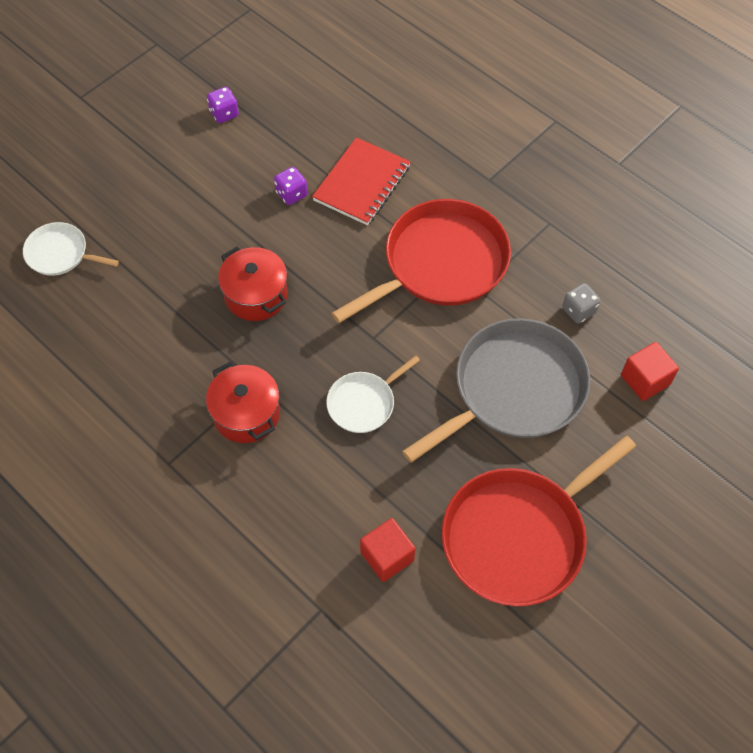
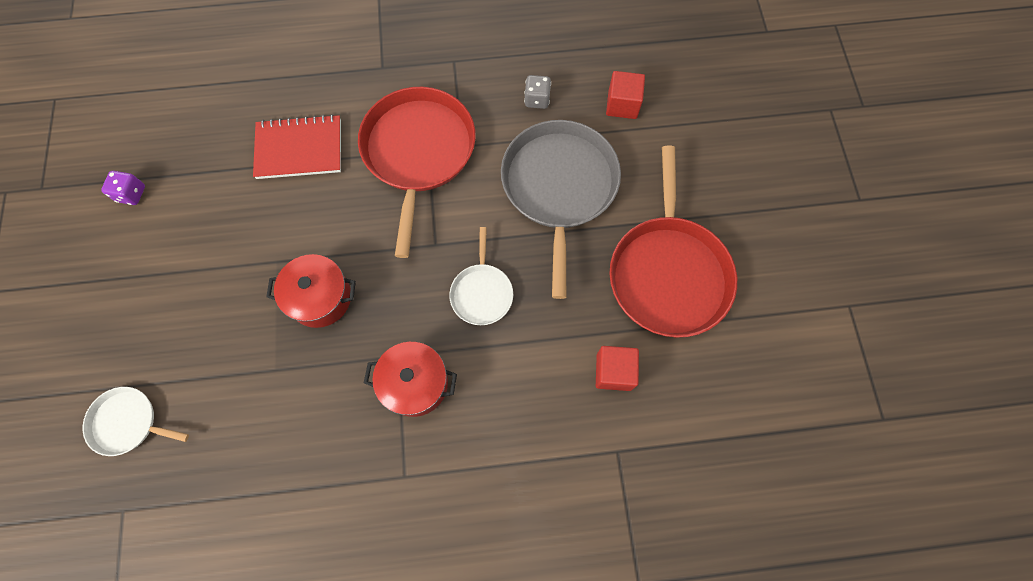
camera: 50 degrees left, 10 degrees up
(60, 254) = (128, 423): white pan -> white pan turned 45 degrees clockwise
(291, 194) = (258, 203): purple dice -> none
(362, 183) = (299, 149): red notebook -> red notebook turned 75 degrees counterclockwise

